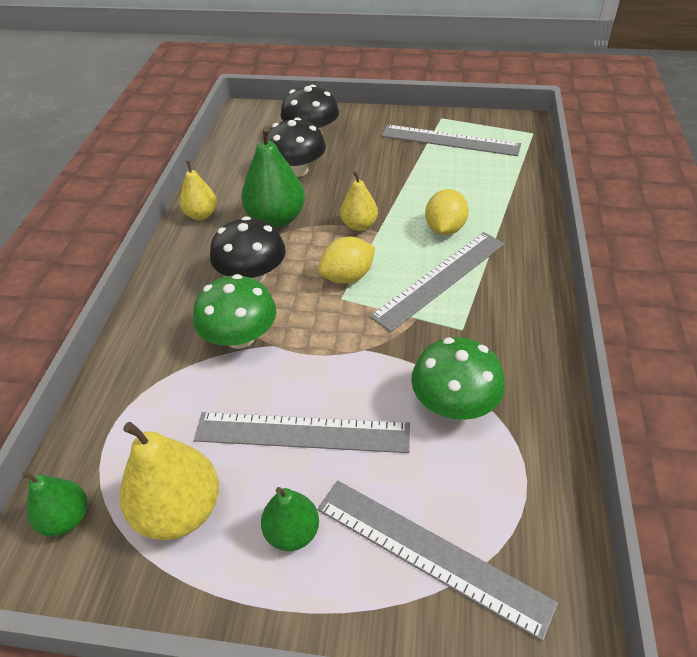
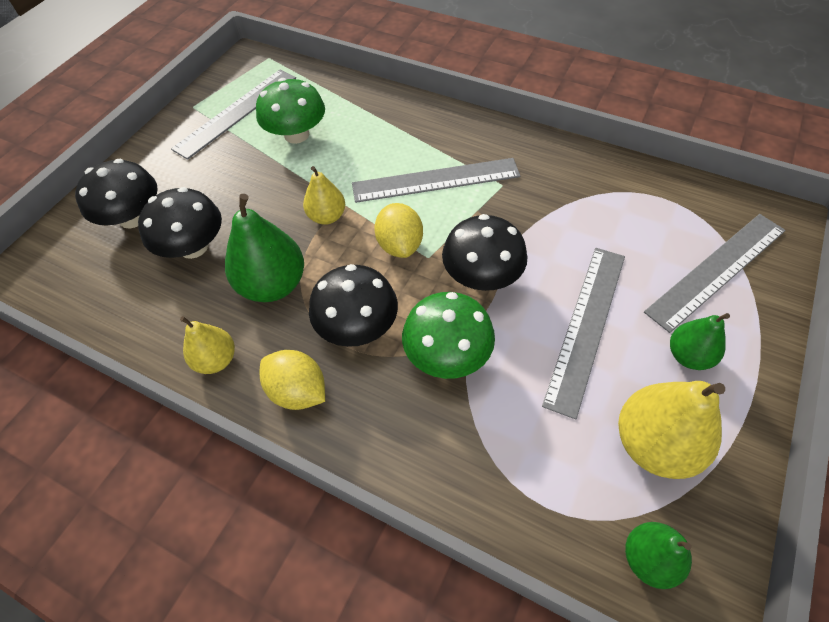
camera: 70 degrees left, 10 degrees up
(334, 340) = (482, 276): none -> black mushroom
(440, 279) = (435, 180): grey ruler -> grey ruler turned 75 degrees counterclockwise
(445, 229) = (369, 157): yellow lemon -> yellow lemon (298, 391)
(454, 403) = (581, 214): green mushroom -> green mushroom (296, 134)

